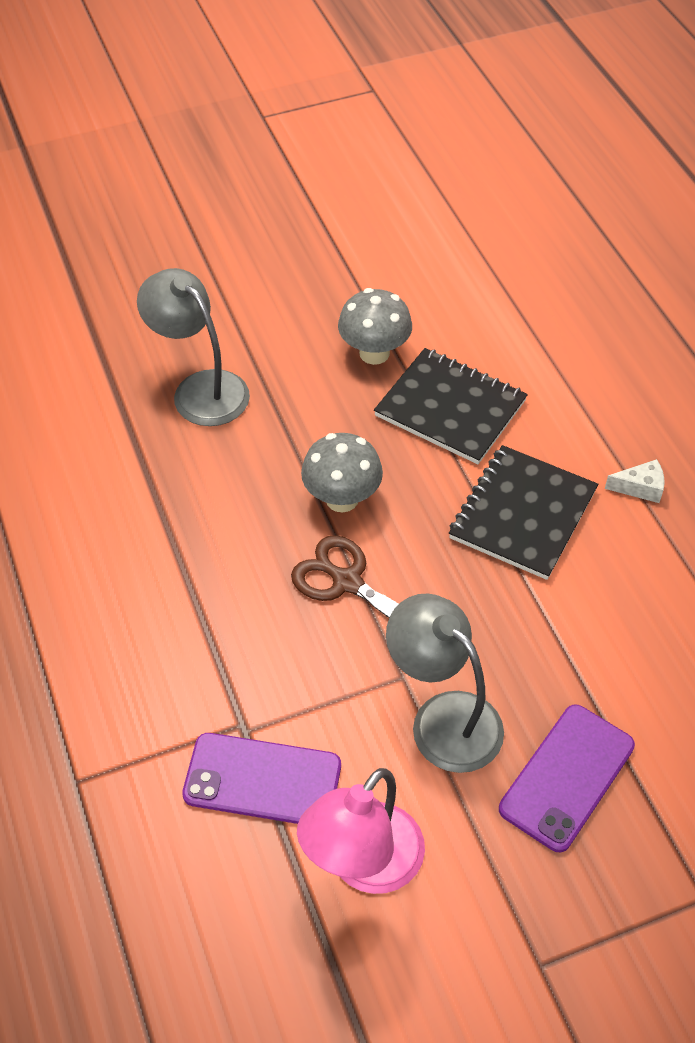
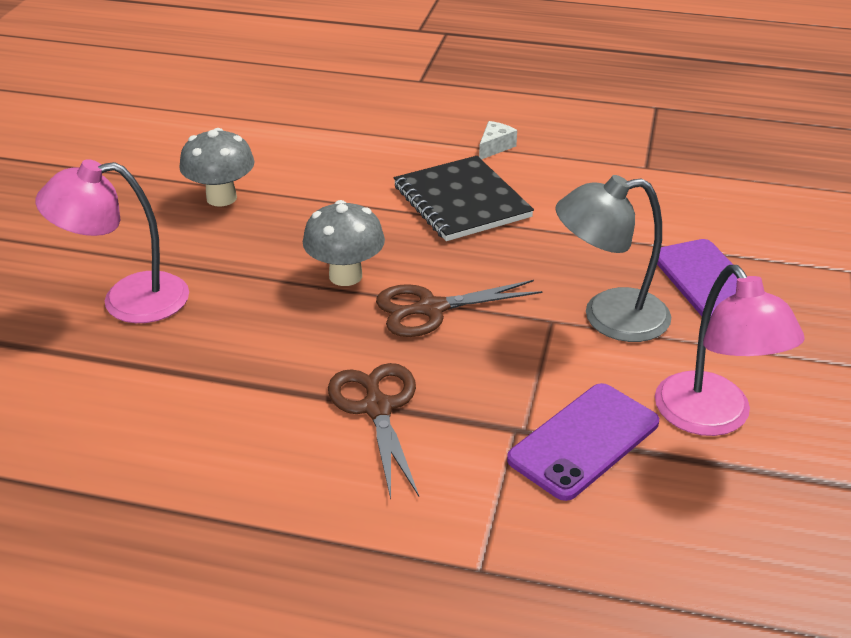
camera: 55 degrees left, 15 degrees down
(198, 618) = (377, 408): none -> brown scissors
(200, 389) = (127, 300): grey lamp -> pink lamp
(450, 408) = (324, 189): black notebook -> none

